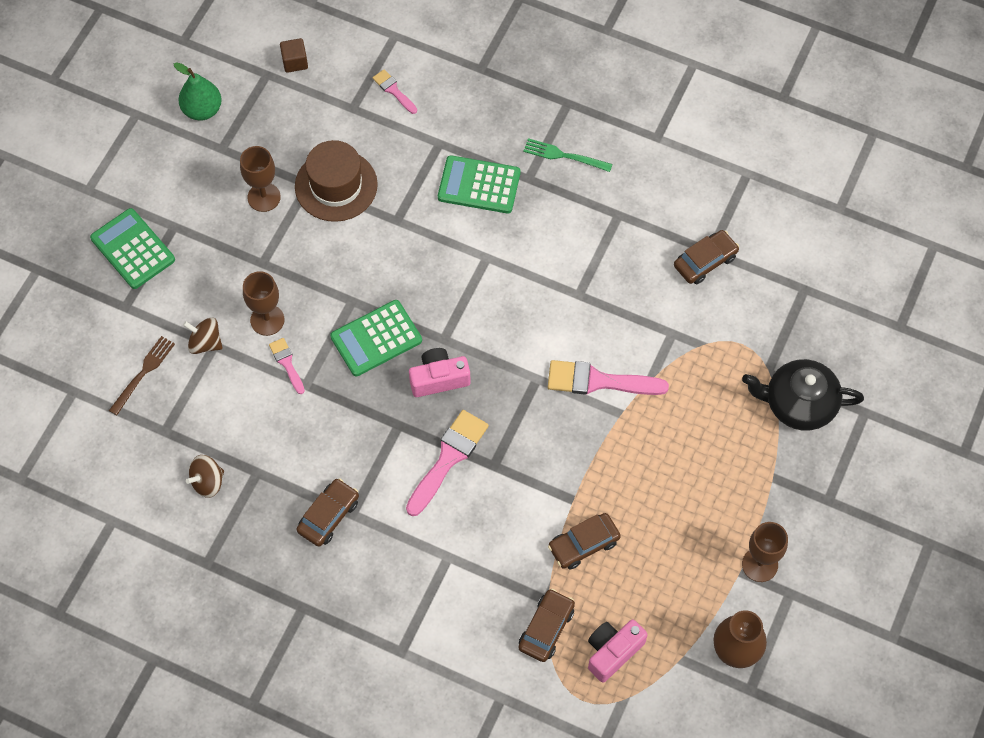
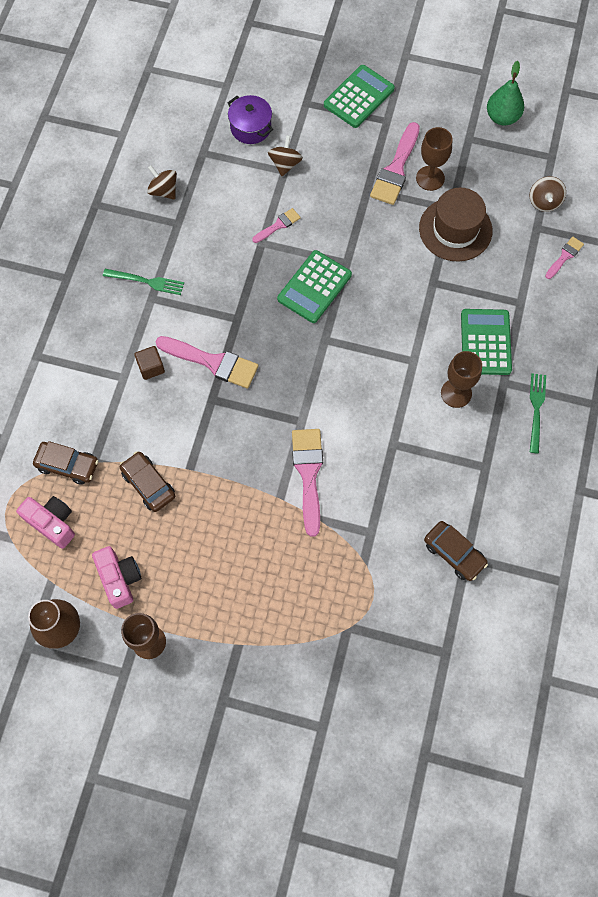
camera: 80 degrees right, 5 degrees up
(143, 372) = (251, 128): brown fork -> purple pot
(242, 229) = (396, 169): none -> pink brush
(267, 320) = (315, 203): brown goblet -> brown goblet (456, 393)
(295, 62) = (570, 175): brown cube -> brown cube (151, 367)
(322, 94) = (544, 202): none -> brown spinning top
(328, 516) = (147, 281): brown car -> green fork
(376, 338) = (314, 287): green calculator -> green calculator turned 105 degrees counterclockwise
(439, 379) = (286, 342): pink camera -> pink camera (119, 578)
(798, 403) = (319, 660): black teapot -> none

